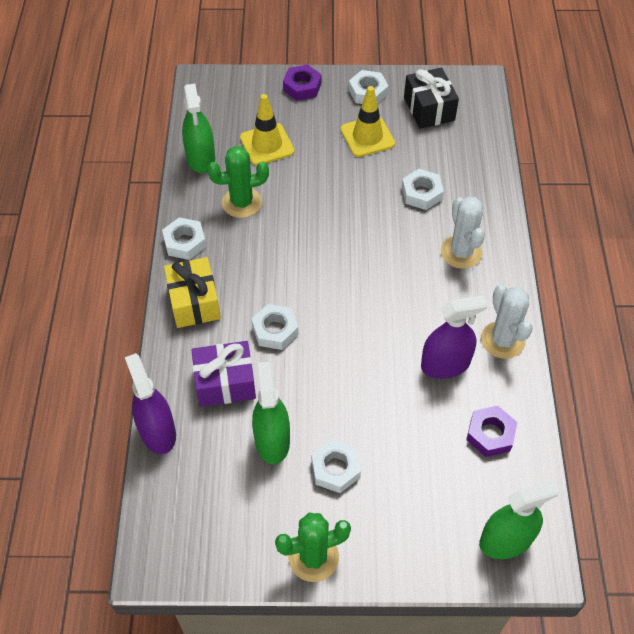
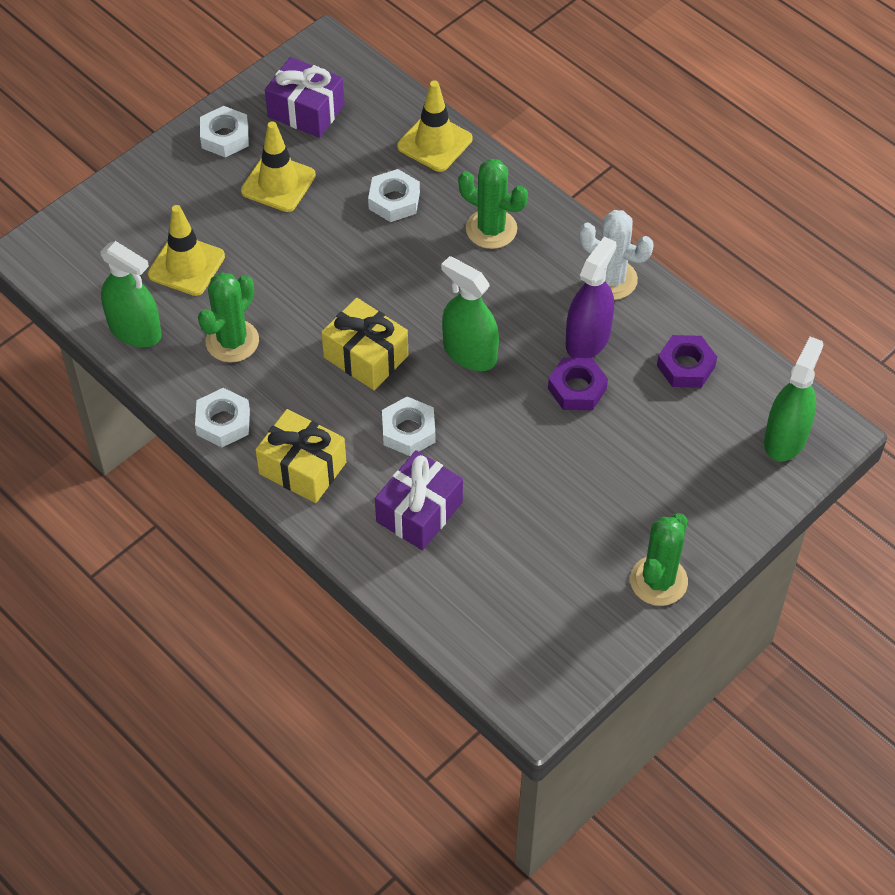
camera: 45 degrees left, 0 degrees up
(157, 432) = (411, 602): purple spray bottle -> none
(272, 440) = (518, 523): green spray bottle -> green spray bottle (470, 353)
(302, 87) = (150, 179): purple nut -> purple nut (577, 388)
(302, 268) = (366, 356): none -> yellow gift
(335, 469) = (596, 499): white nut -> none
(429, 109) = (306, 111): black gift -> purple gift
(461, 252) = (491, 229): white cactus -> green cactus
(484, 178) = (434, 143): none -> yellow traffic cone

